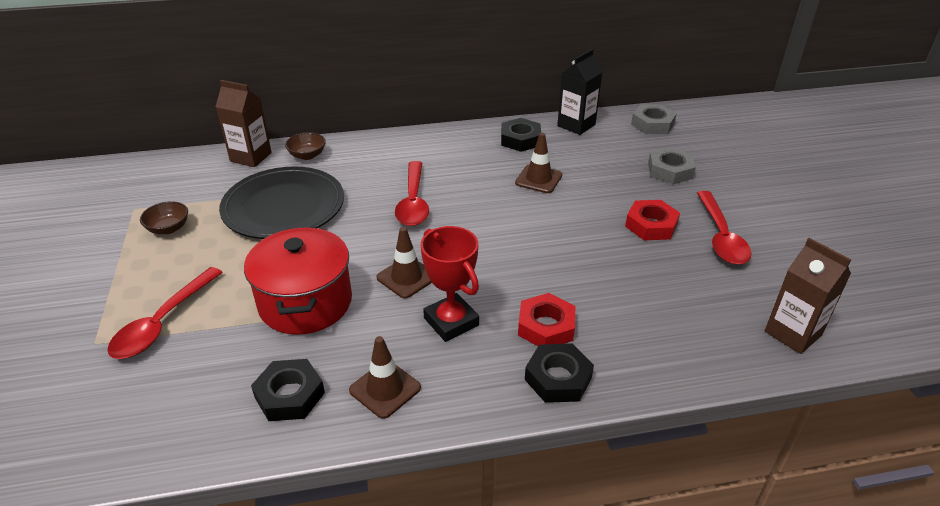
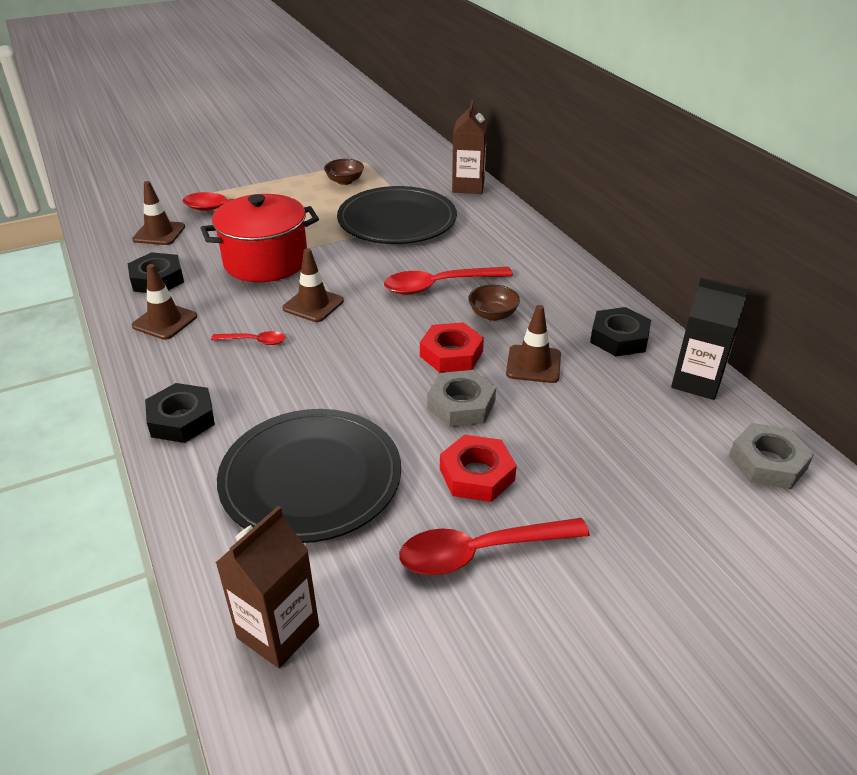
camera: 75 degrees right, 0 degrees up
(172, 393) = (159, 233): none -> brown traffic cone
(307, 155) = (489, 212): brown bowl -> brown bowl (493, 314)
(451, 322) = (254, 341): red trophy -> red spoon
(546, 326) = (257, 402): red nut -> red nut (451, 354)
(646, 303) = (311, 478): none -> black plate
(670, 170) = (633, 489): grey nut -> grey nut (461, 405)

